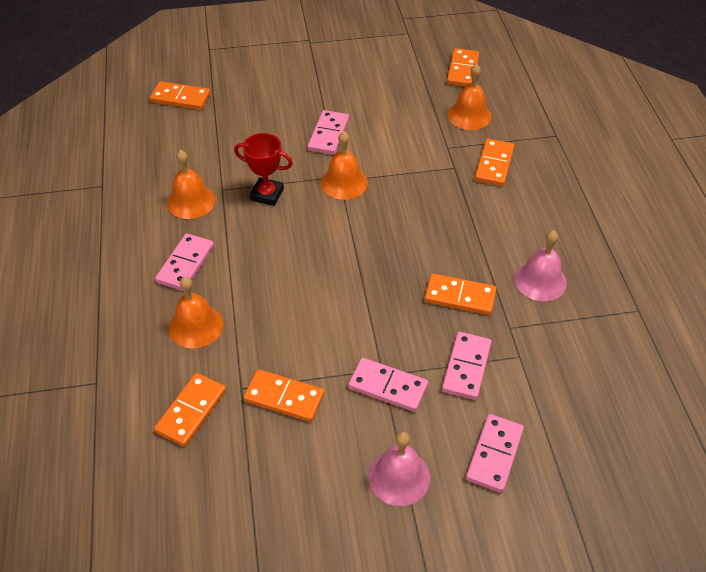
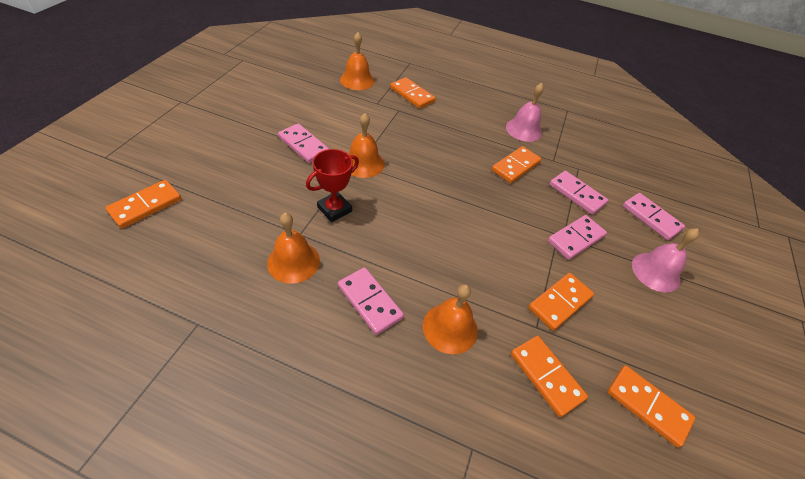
camera: 65 degrees left, 0 degrees up
(462, 70) = (311, 60): orange domino -> orange domino (647, 406)

